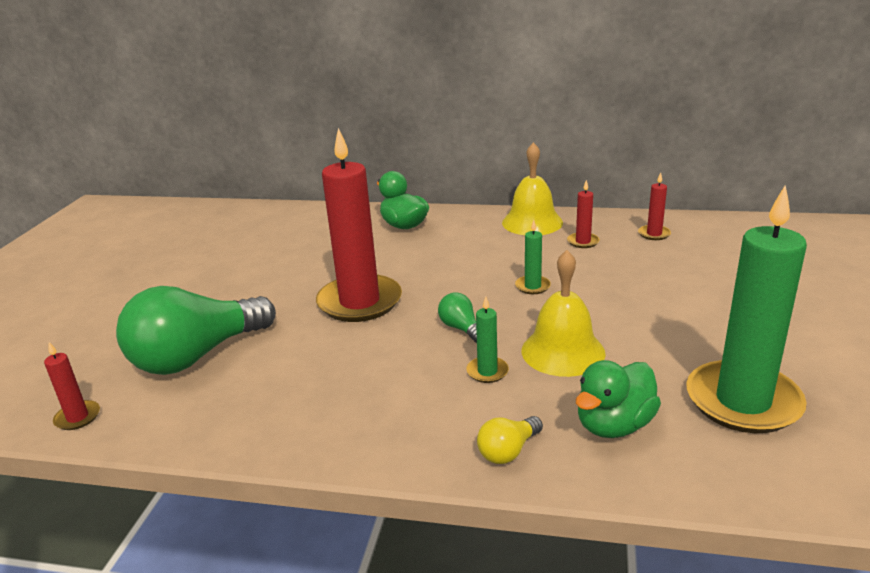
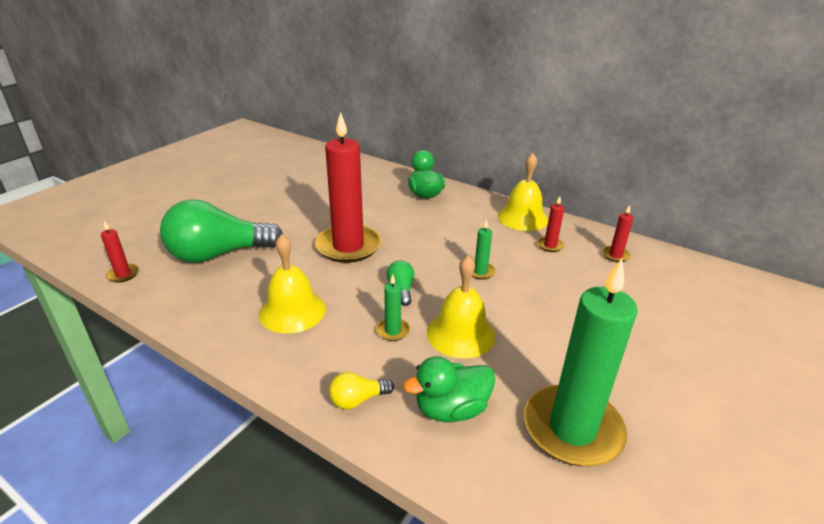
camera: 20 degrees right, 5 degrees up
(351, 388) = (292, 311): none -> yellow bell

